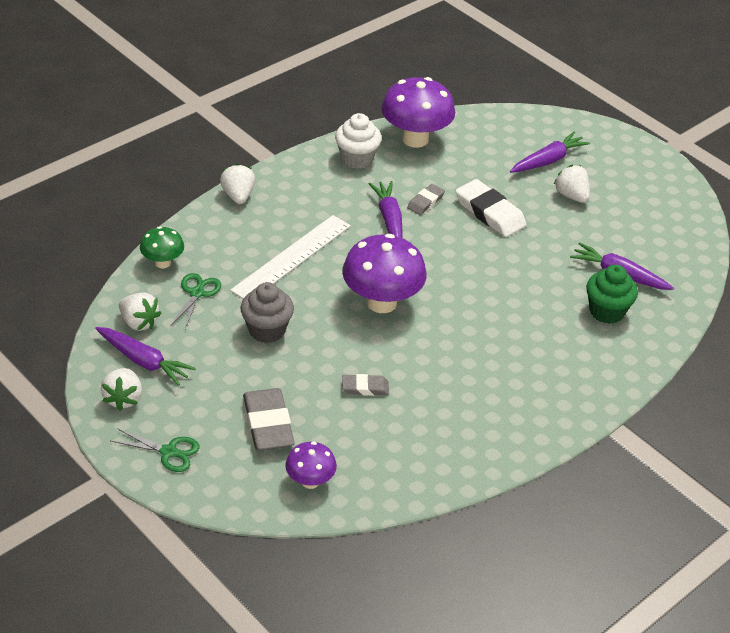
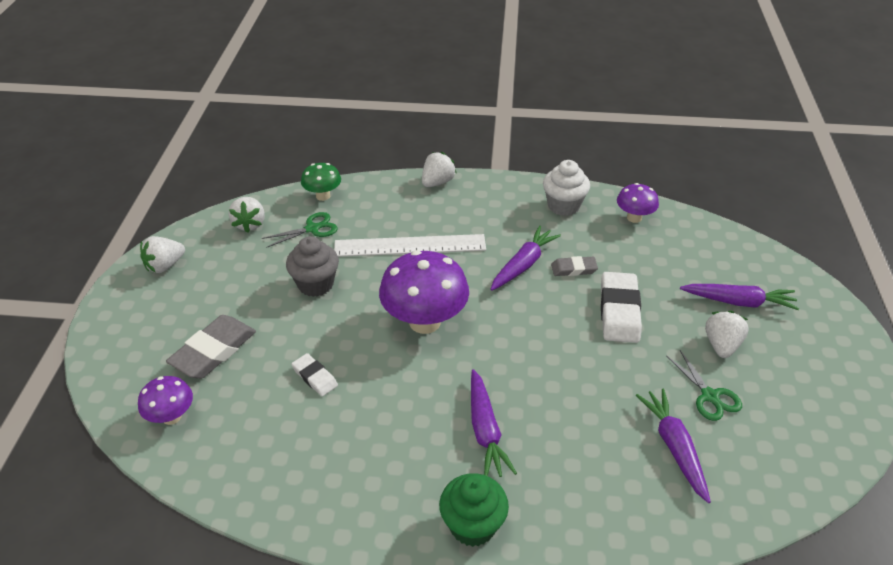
camera: 50 degrees right, 0 degrees up
(143, 361) = (213, 250): purple carrot -> purple carrot (485, 430)
(169, 452) = (131, 321): green scissors -> green scissors (710, 396)
(365, 387) = (315, 377): grey eraser -> white eraser
(415, 139) = (634, 218): purple mushroom -> purple mushroom, size x0.54
(606, 311) = (612, 472): green cupcake -> green cupcake (473, 525)

